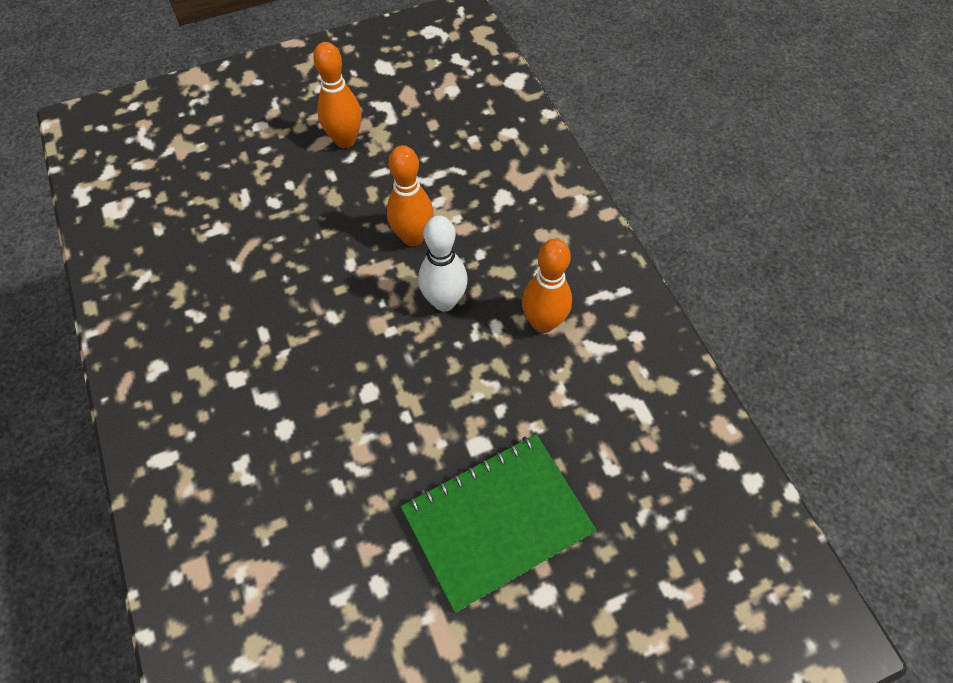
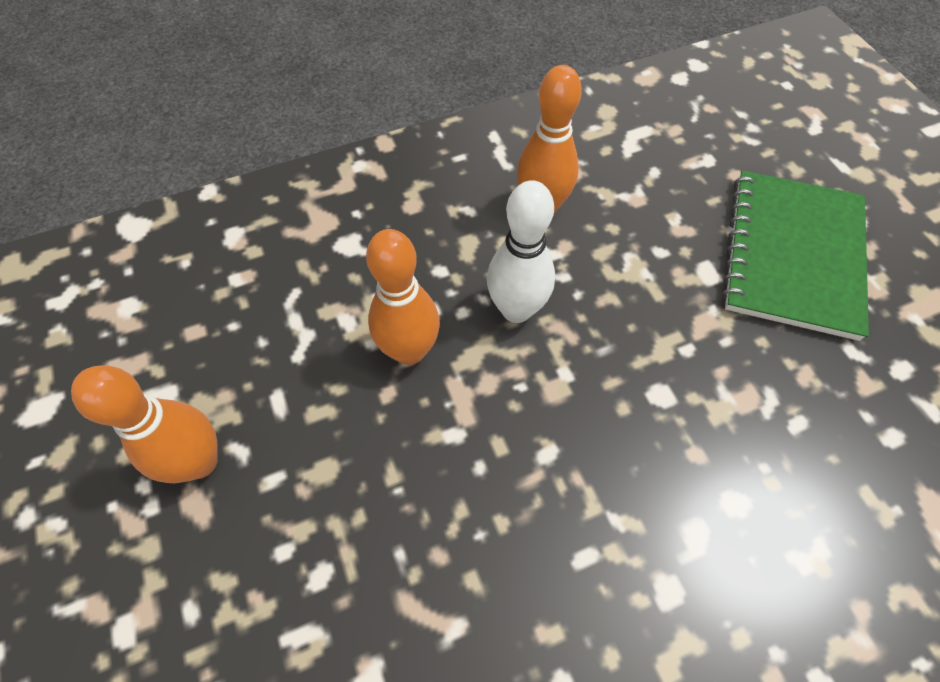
camera: 90 degrees left, 0 degrees up
(497, 521) = (793, 255): green notebook -> green notebook turned 45 degrees clockwise

